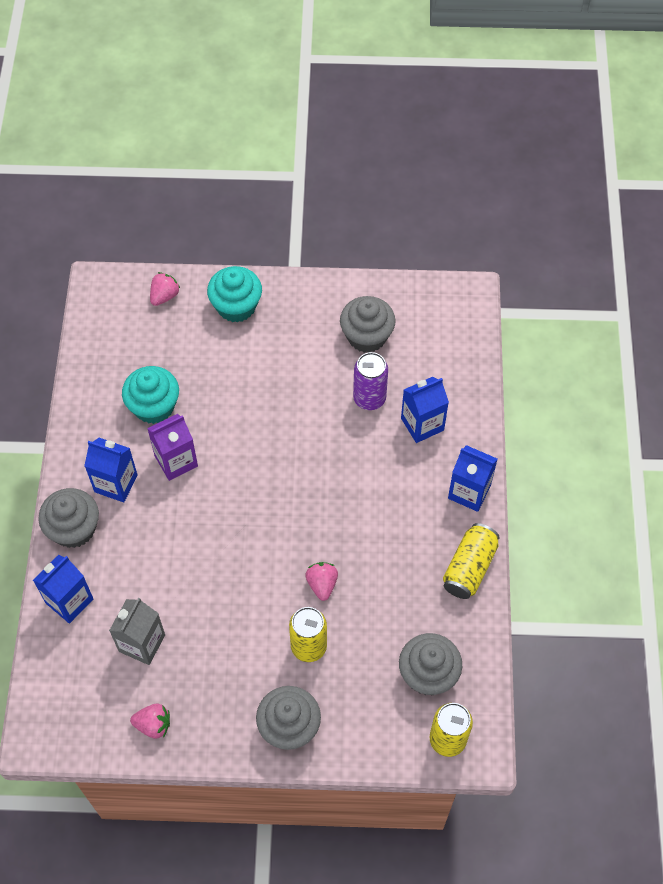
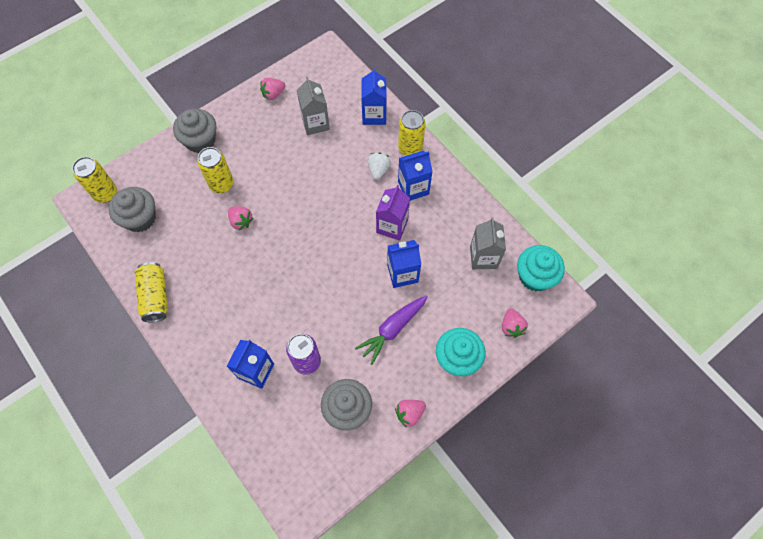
camera: 140 degrees right, 5 degrees up
(74, 529) = (410, 148): grey cupcake -> yellow can
(123, 368) = (483, 257): none -> grey carton
(130, 531) = (378, 170): none -> white strawberry
(154, 406) = (439, 248): turquoise cupcake -> turquoise cupcake (535, 276)
(268, 369) = (392, 329): none -> purple carrot
(317, 296) = (409, 413): none -> pink strawberry
(469, 492) = (189, 346): blue carton -> blue carton (402, 273)

